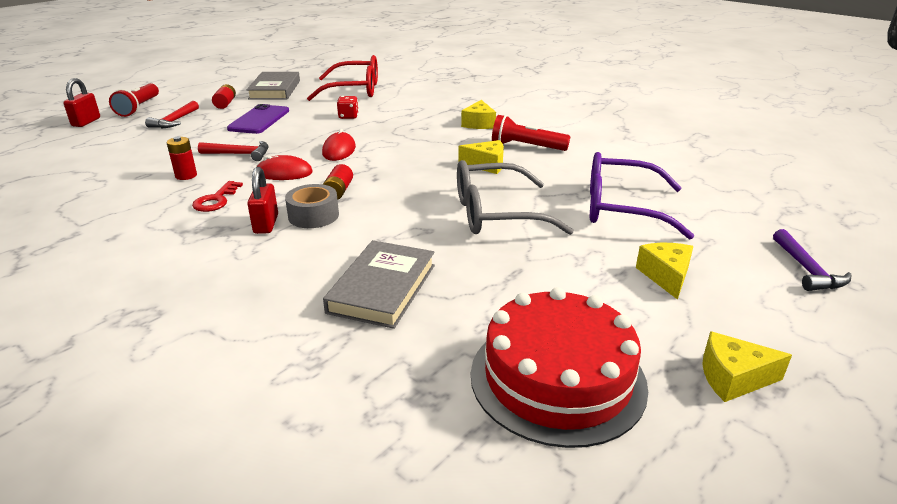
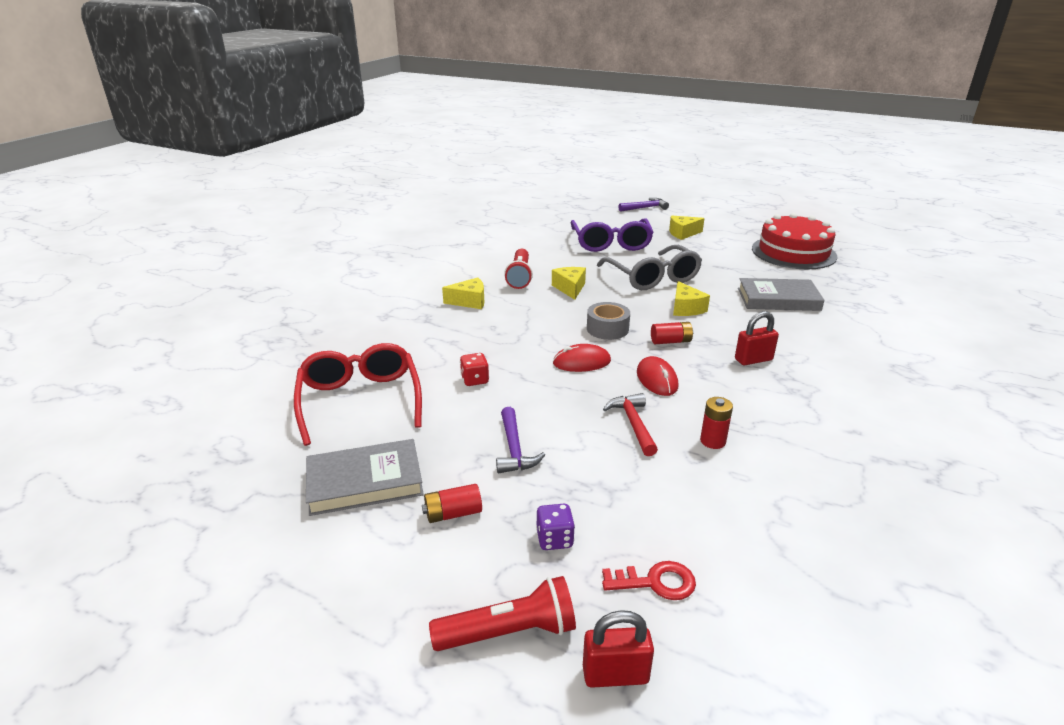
camera: 105 degrees left, 0 degrees up
(175, 121) = (554, 539): red hammer -> purple dice
(216, 200) = (742, 399): red key -> red key (656, 582)
(259, 120) = (514, 449): purple phone -> purple hammer
(313, 215) = (720, 342): grey tape -> grey tape (607, 329)
(733, 378) = (750, 224): yellow cheese -> yellow cheese (686, 308)

